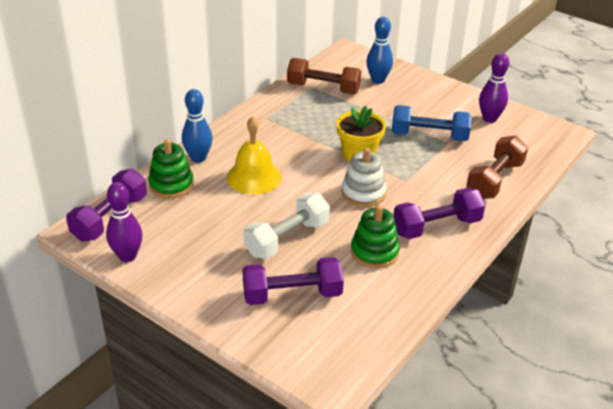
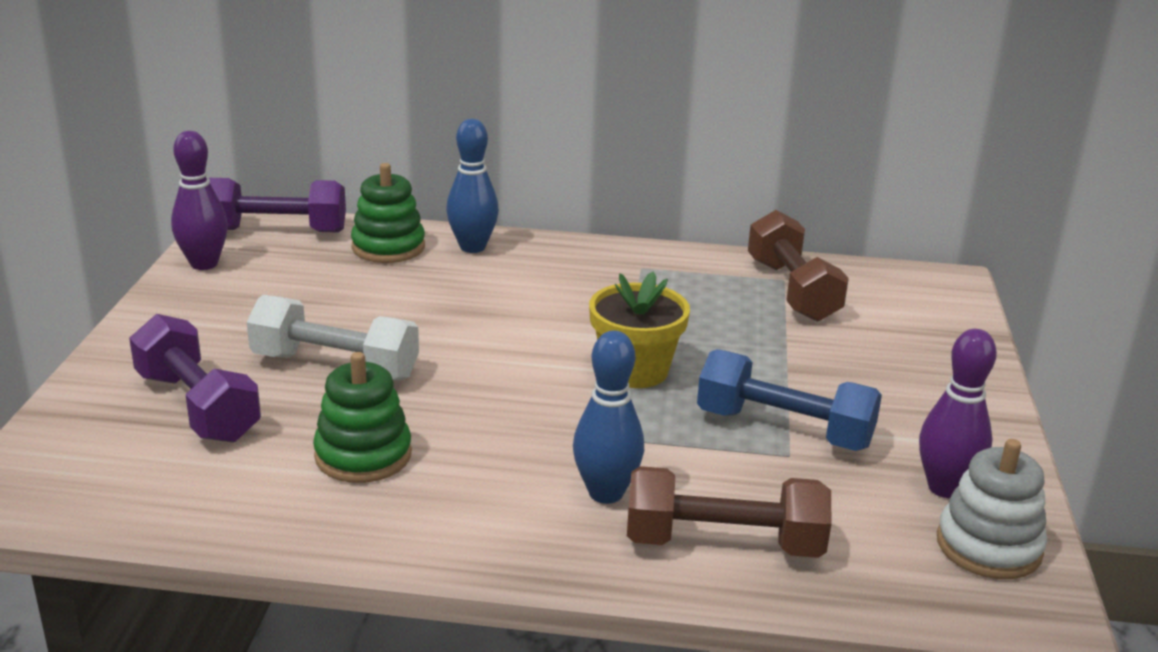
camera: 60 degrees right, 10 degrees down
(254, 177) = (469, 299): yellow bell -> none
(363, 193) = (523, 403): white stacking toy -> white stacking toy (988, 546)
(378, 80) = (897, 332): blue bowling pin -> blue bowling pin (606, 493)
(429, 136) = (784, 429): blue dumbbell -> blue dumbbell turned 45 degrees counterclockwise
(436, 226) = (495, 505): purple dumbbell -> none

